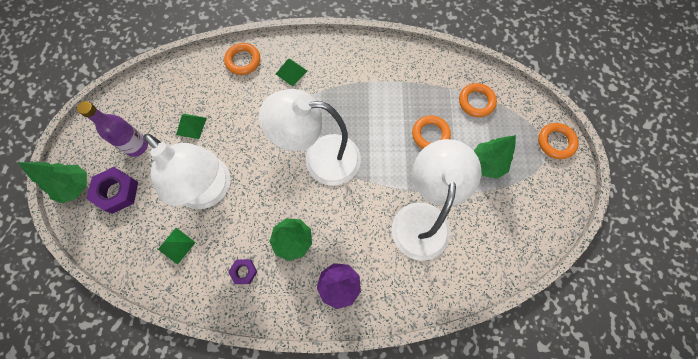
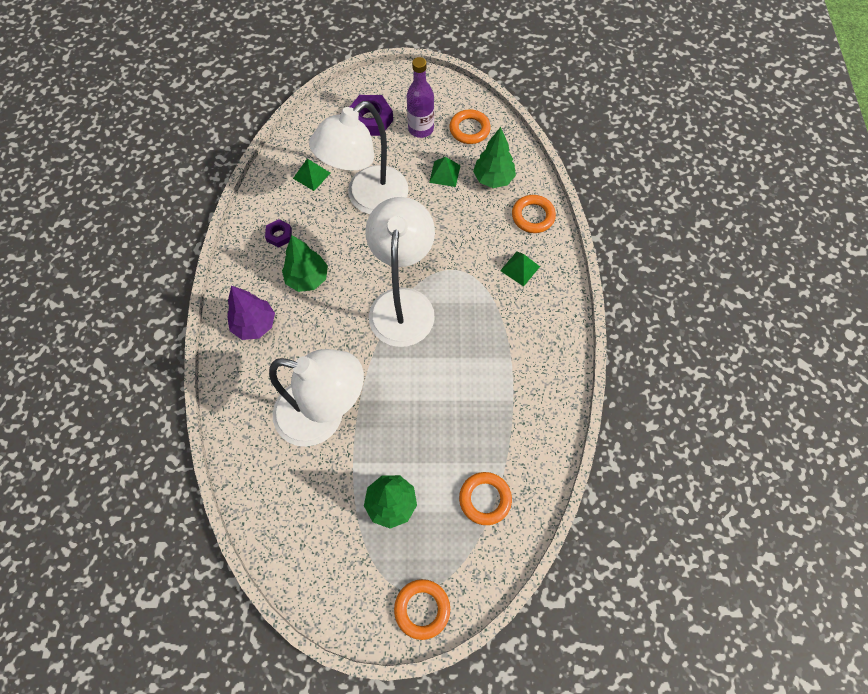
camera: 90 degrees right, 5 degrees down
(75, 187) = (377, 87): green tree -> green tree (493, 179)
(430, 135) = (434, 432): orange ring -> orange ring (469, 129)

